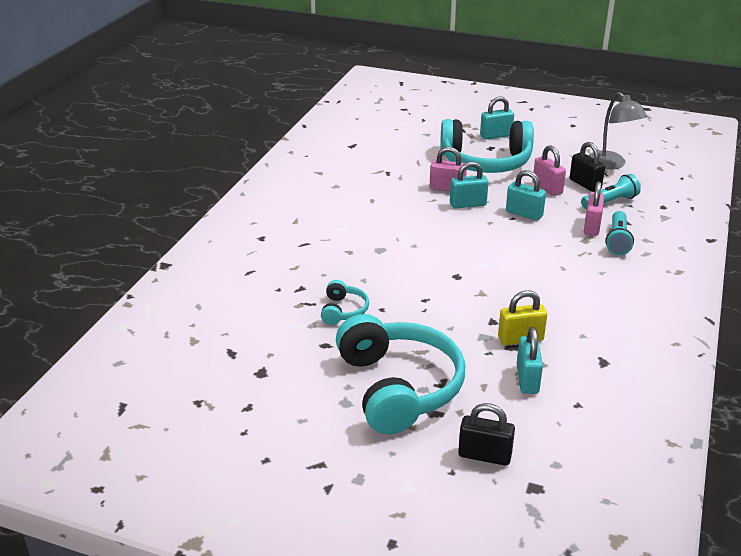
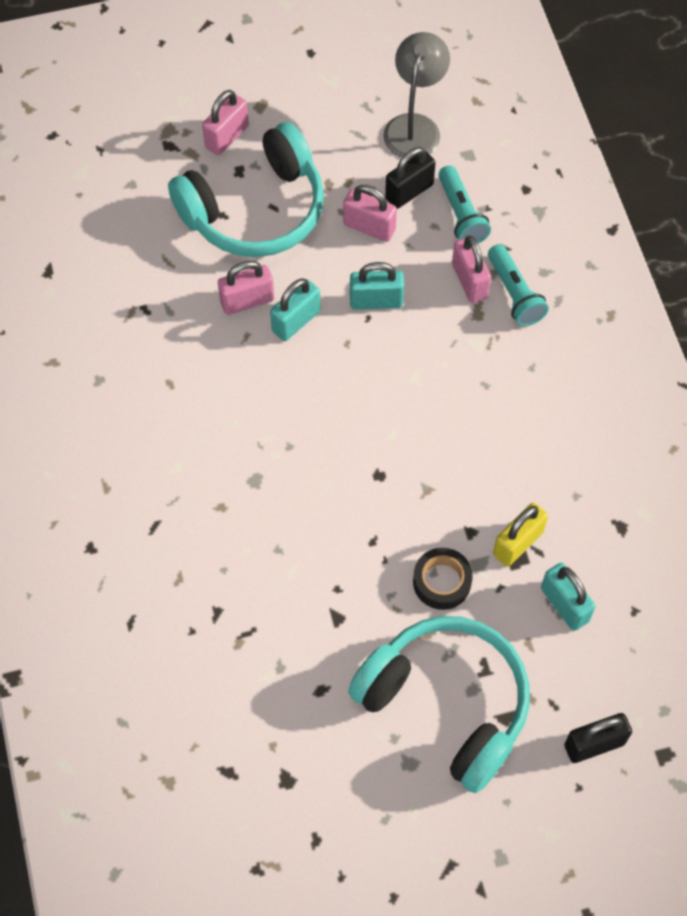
camera: 35 degrees left, 30 degrees up
(343, 310) = (296, 620): turquoise headphones -> none
(451, 334) = (442, 582): none -> black tape
(496, 136) = (227, 137): turquoise padlock -> pink padlock
(585, 184) = (409, 191): black padlock -> black padlock turned 60 degrees counterclockwise
(610, 202) = (461, 215): turquoise flashlight -> turquoise flashlight turned 135 degrees clockwise
(611, 164) = (414, 126): grey lamp -> grey lamp turned 105 degrees counterclockwise

